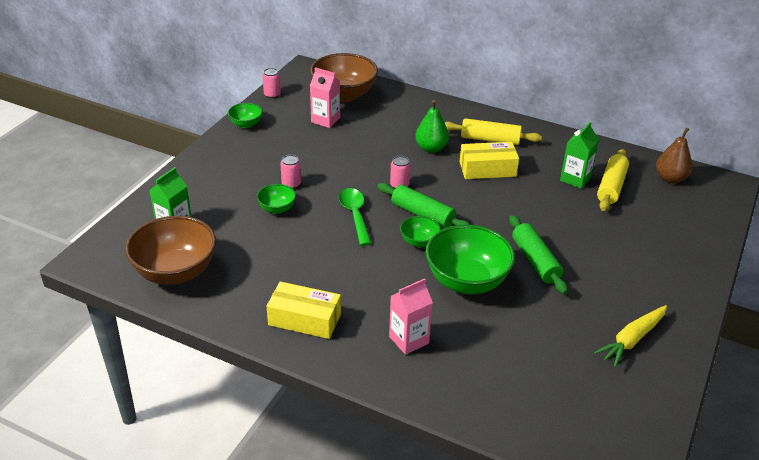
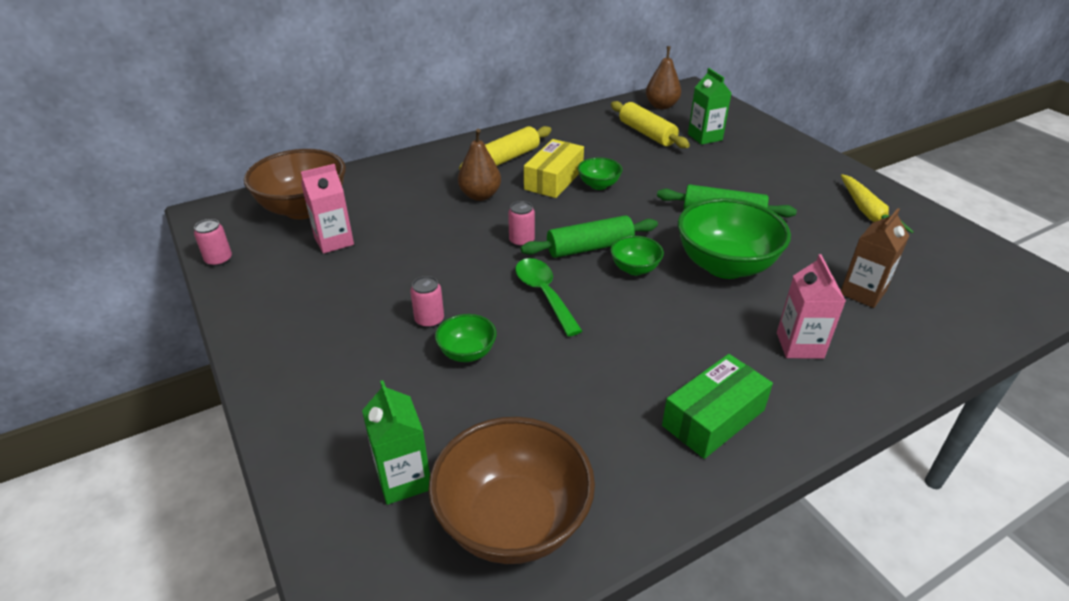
camera: 55 degrees left, 0 degrees up
(246, 124) = (250, 308): green bowl -> green bowl (598, 185)
(304, 319) = (713, 418): yellow box -> green box
(355, 215) = (544, 294): green spoon -> green spoon turned 45 degrees clockwise
(431, 148) = (480, 195): green pear -> brown pear
(505, 359) = (862, 292): none -> brown carton
(575, 179) = (618, 144): green carton -> green carton (705, 137)

